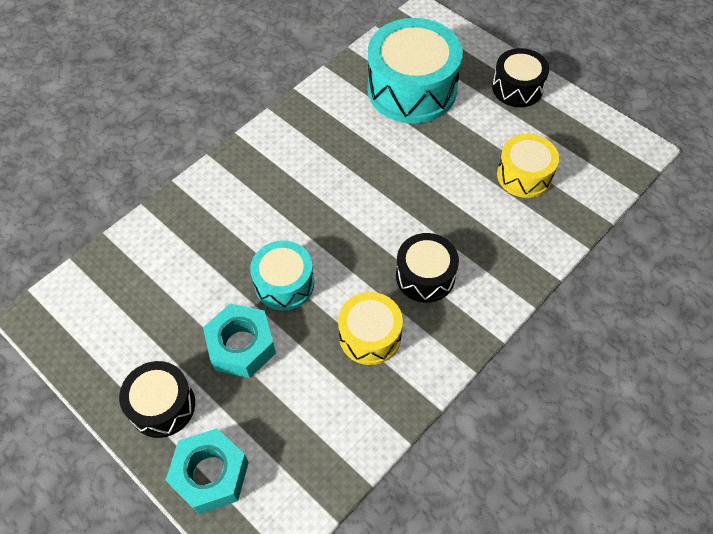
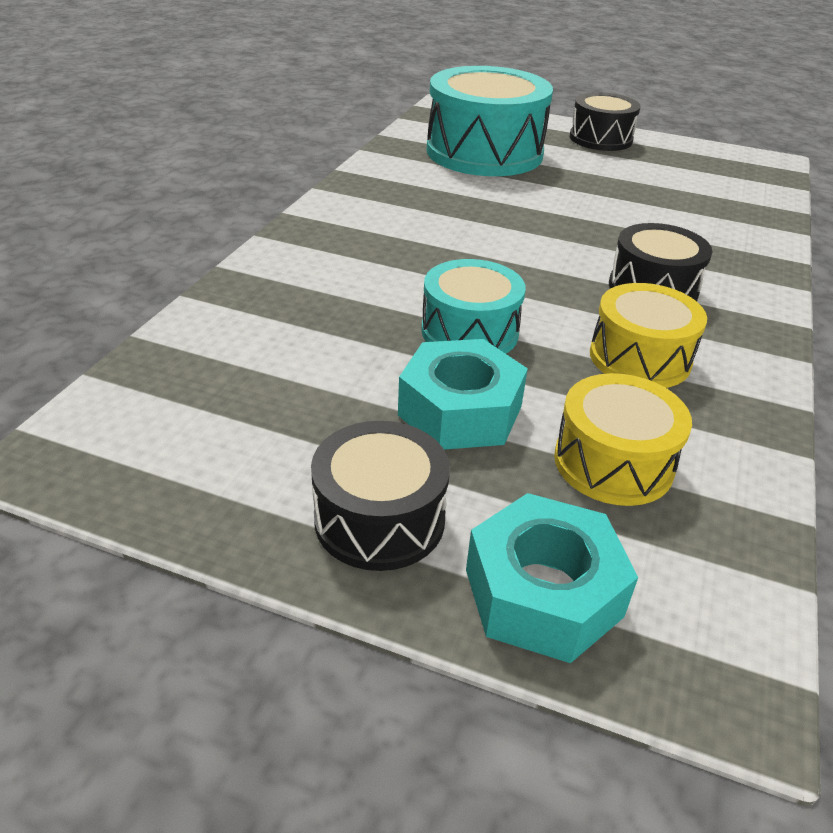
camera: 25 degrees left, 20 degrees down
(524, 175) = (677, 194): yellow drum -> yellow drum (613, 462)

